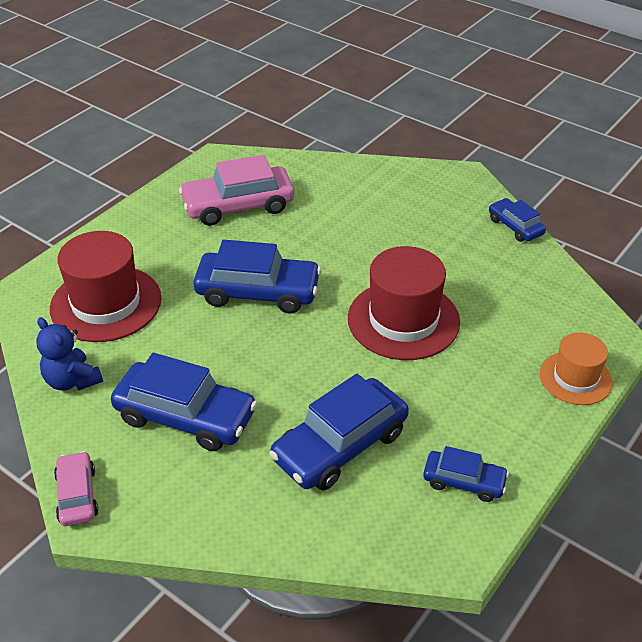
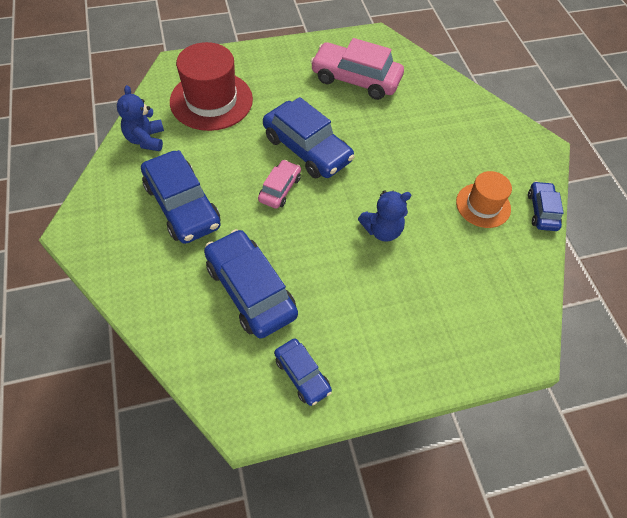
camera: 35 degrees right, 15 degrees up
(77, 495) = (80, 214): pink car -> pink car (280, 189)
(340, 445) = (250, 290): blue car -> blue car turned 60 degrees clockwise
(403, 320) = (382, 230): red hat -> blue teddy bear
(575, 378) = (462, 359): orange hat -> orange hat (483, 205)

